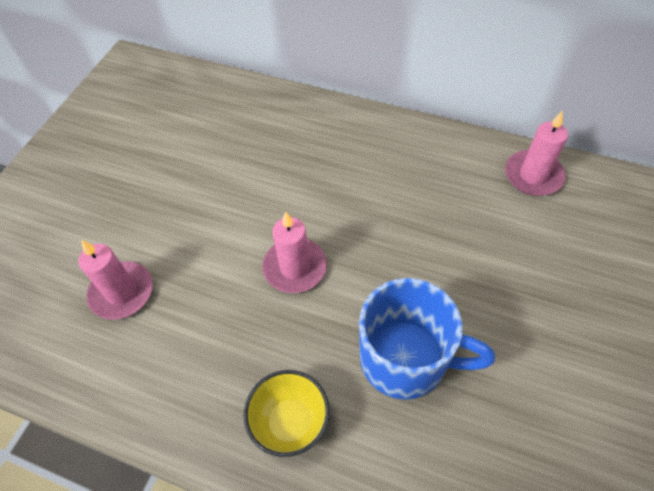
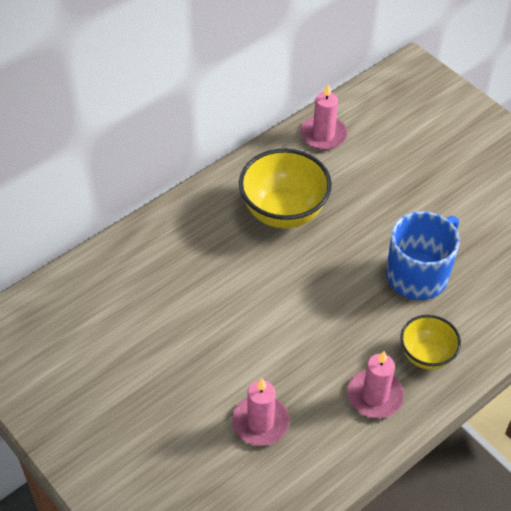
camera: 65 degrees left, 5 degrees down
(295, 267) = (310, 303): pink candle -> pink candle (375, 396)
(399, 190) = (283, 212): none -> yellow bowl

